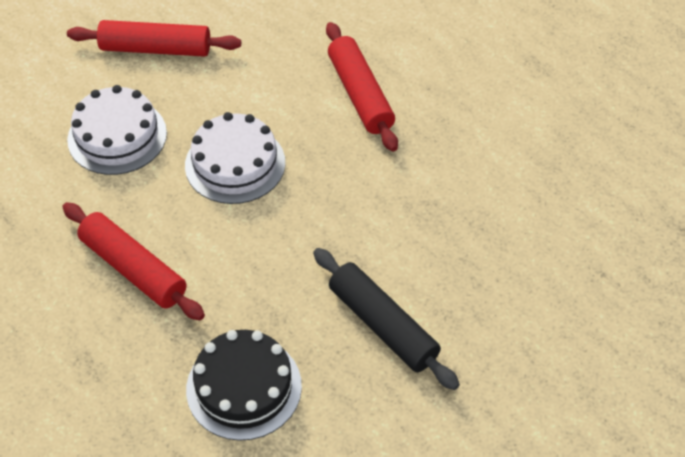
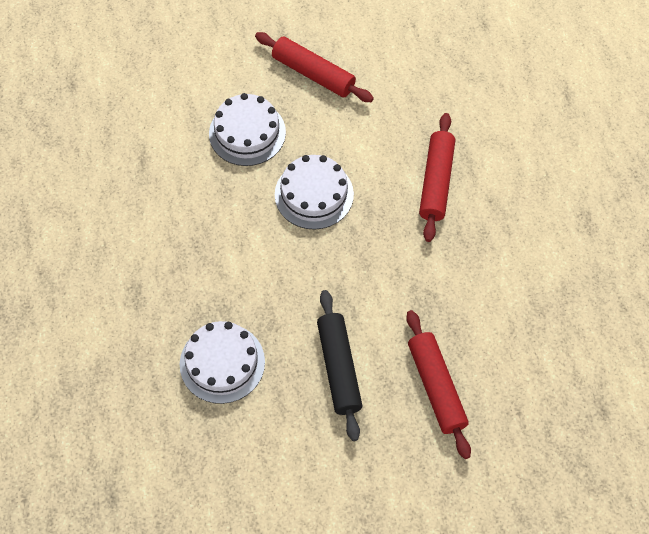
camera: 30 degrees right, 10 degrees up
(134, 269) = (201, 240): red rolling pin -> red rolling pin (436, 387)
(244, 387) = (222, 363): black cake -> white cake

